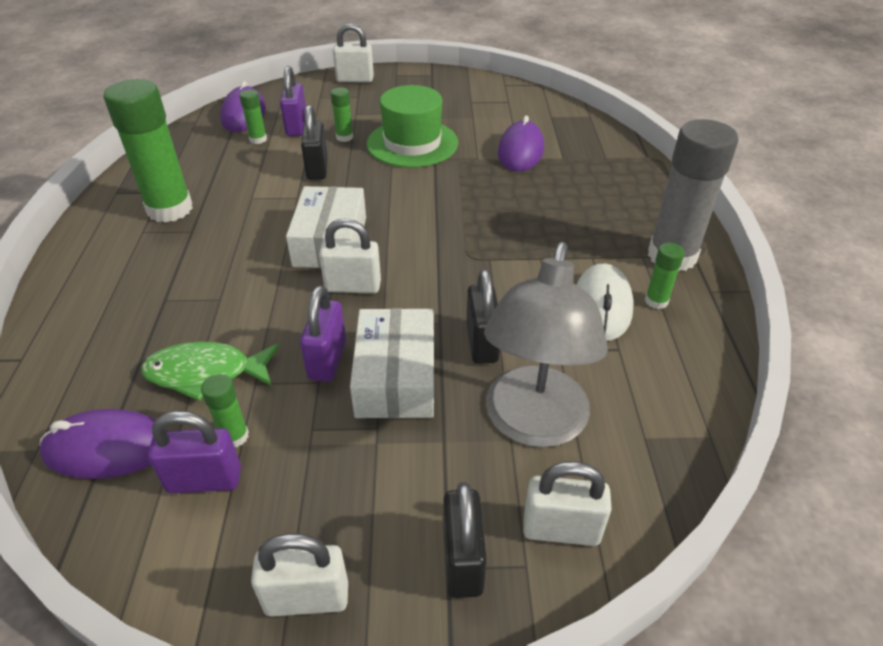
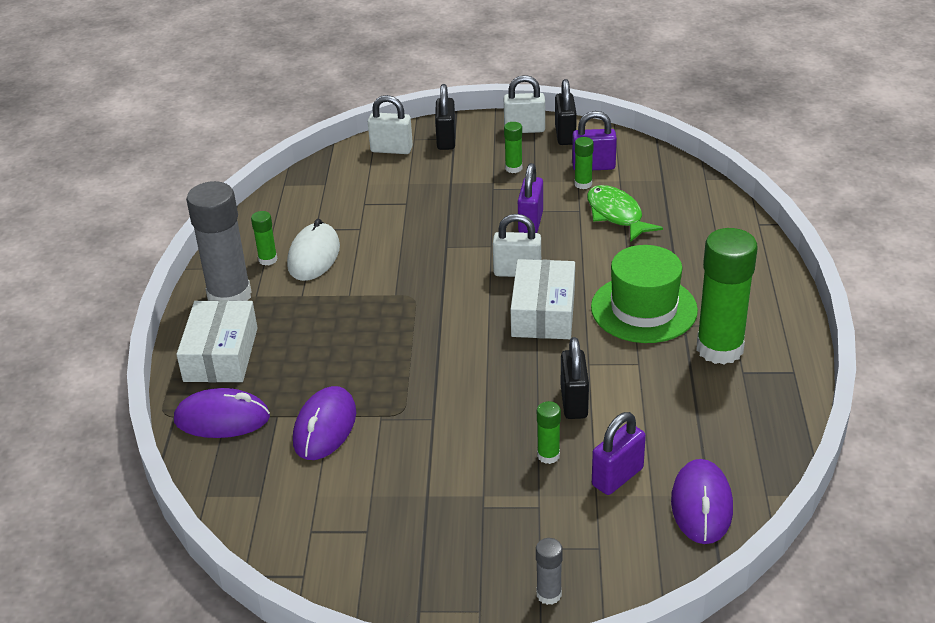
camera: 175 degrees left, 5 degrees down
(108, 449) = (660, 179): purple mouse -> purple mouse (222, 419)
(205, 373) = (616, 215): green fish -> green fish turned 120 degrees counterclockwise
(258, 139) = (662, 453): green glue stick -> green glue stick (513, 168)
(297, 127) = (617, 477): purple padlock -> purple padlock turned 45 degrees clockwise
(355, 79) = (549, 594): white padlock -> grey glue stick
(396, 377) = (480, 212): white box -> white box (220, 354)
(412, 143) = (459, 443): green hat -> green hat (644, 309)
(482, 343) = (416, 232): black padlock -> black padlock (565, 135)
(533, 424) = (392, 189): grey lamp -> none

